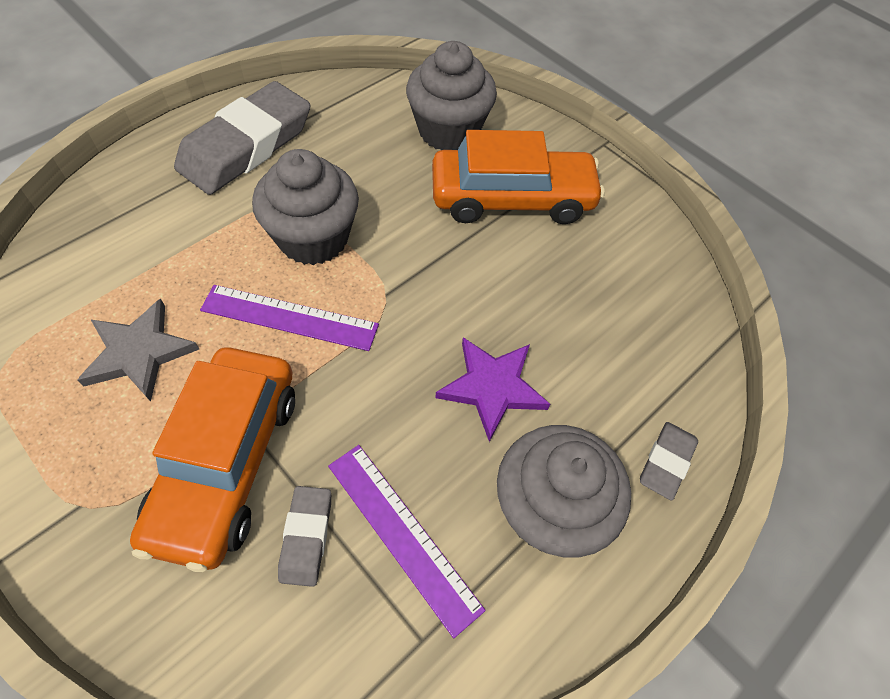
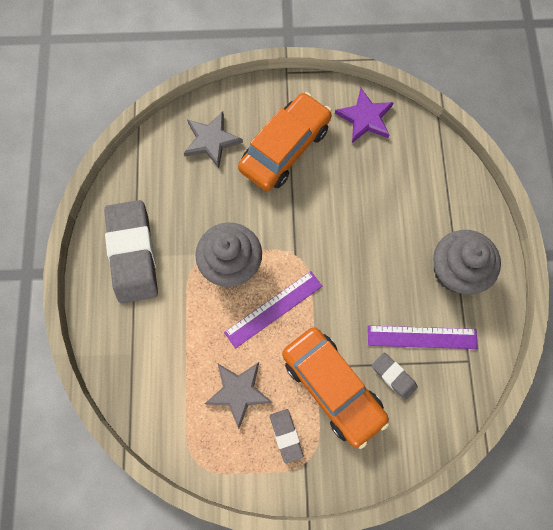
camera: 45 degrees left, 15 degrees up
(448, 131) = (211, 141): grey cupcake -> grey star
(492, 387) = (383, 247): purple star -> purple star (365, 118)
(666, 462) = (472, 207): grey eraser -> grey eraser (286, 435)

